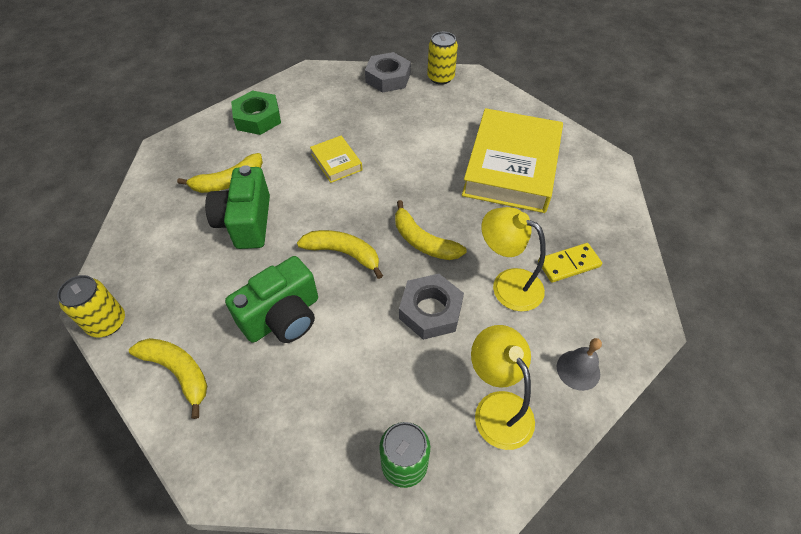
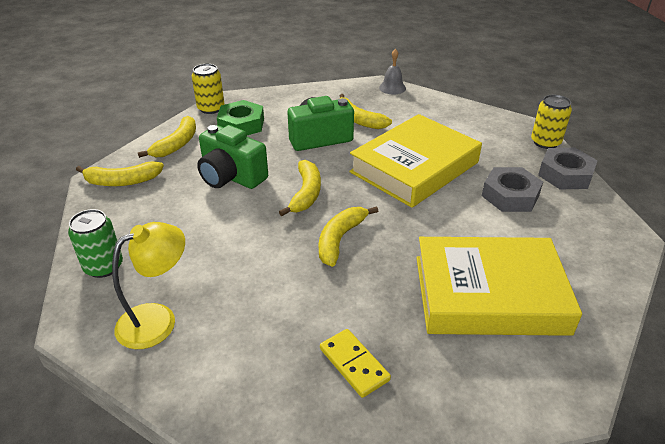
camera: 75 degrees right, 15 degrees down
(236, 445) = (122, 181): none -> yellow banana
(258, 118) = (441, 115): green nut -> green nut (241, 125)
(336, 162) = (414, 167): yellow book -> yellow book, size x2.28
(430, 311) = (257, 258): grey nut -> grey nut (510, 195)
(440, 77) = (603, 212): yellow can -> yellow can (545, 142)
(507, 284) = (306, 310): yellow lamp -> none
(578, 370) = (207, 383): grey bell -> grey bell (392, 88)

